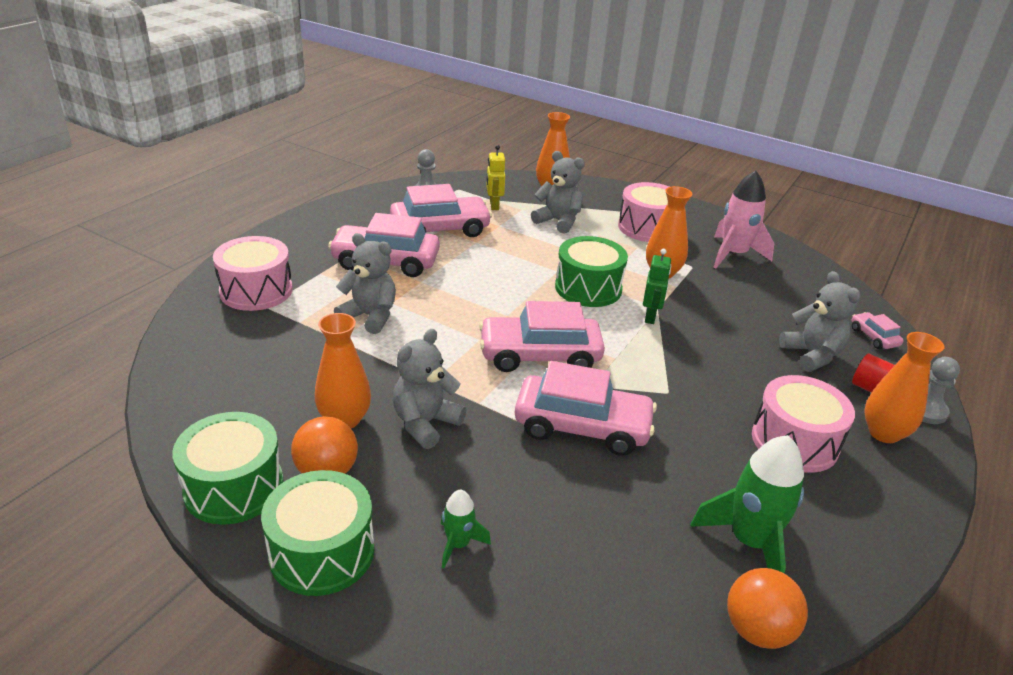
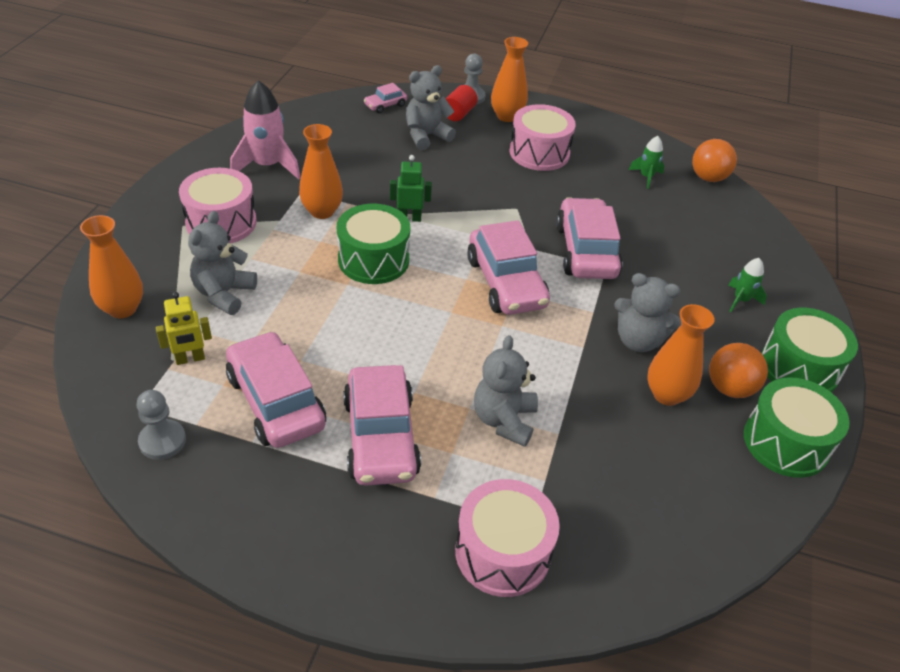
camera: 105 degrees left, 10 degrees up
(749, 542) = (646, 177): green rocket -> green rocket, size x0.53

